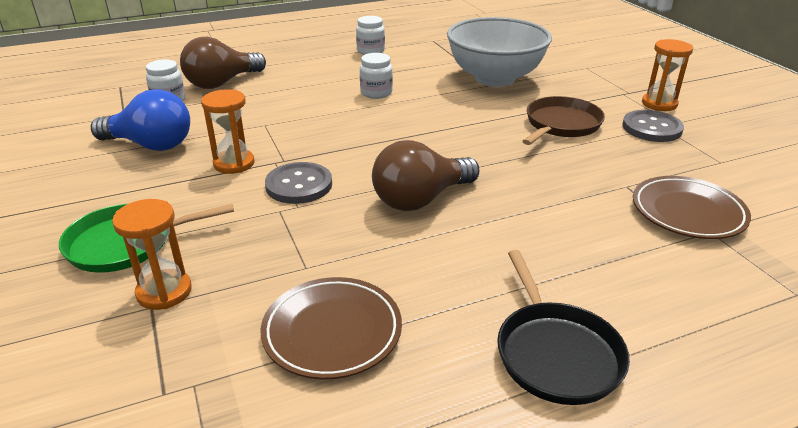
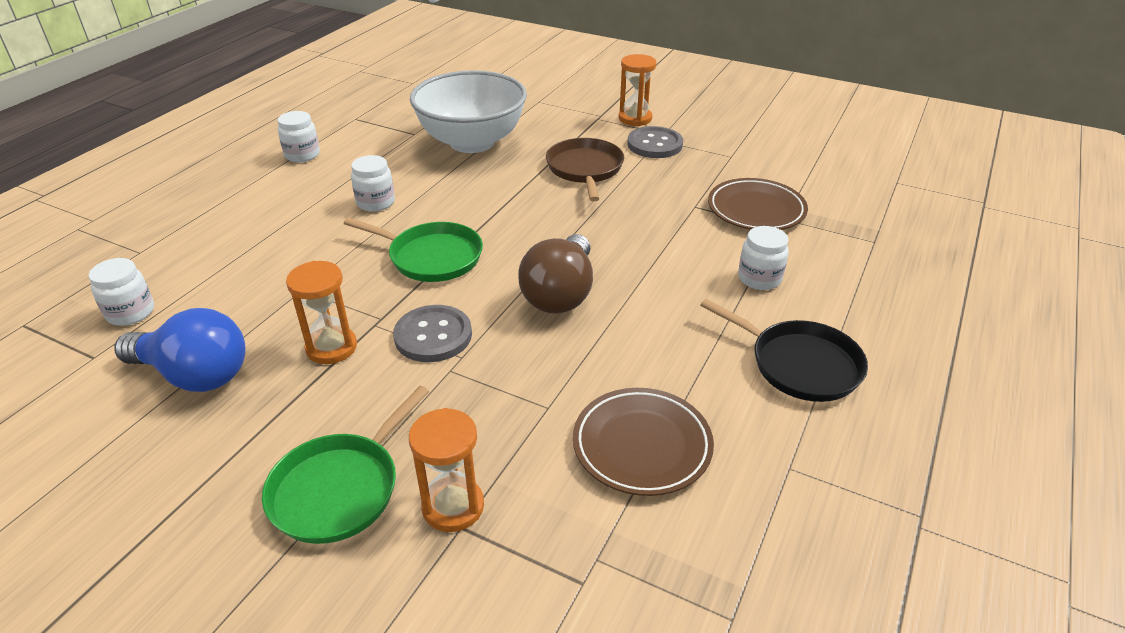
camera: 40 degrees left, 5 degrees up
(151, 145) = (195, 375): blue light bulb -> blue light bulb turned 45 degrees clockwise
(222, 83) = (170, 262): brown light bulb -> none
(365, 138) = (431, 257): none -> green pan
(613, 266) = (759, 278): none -> white jar

